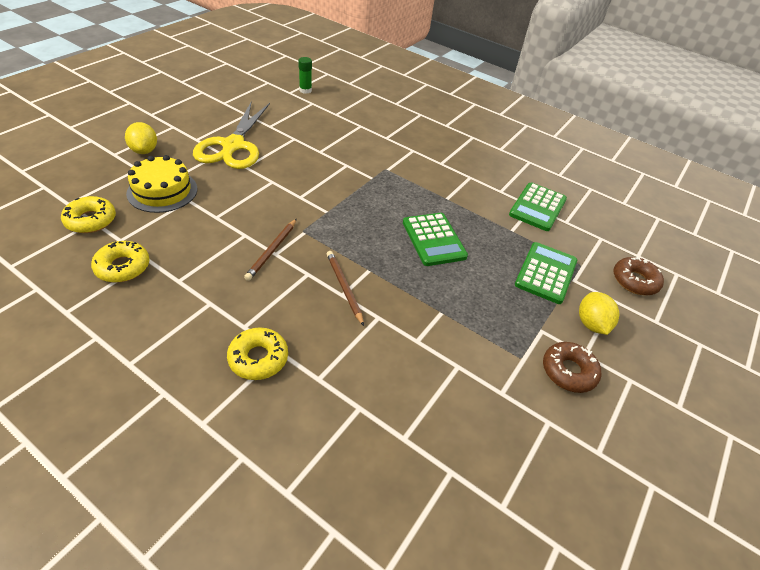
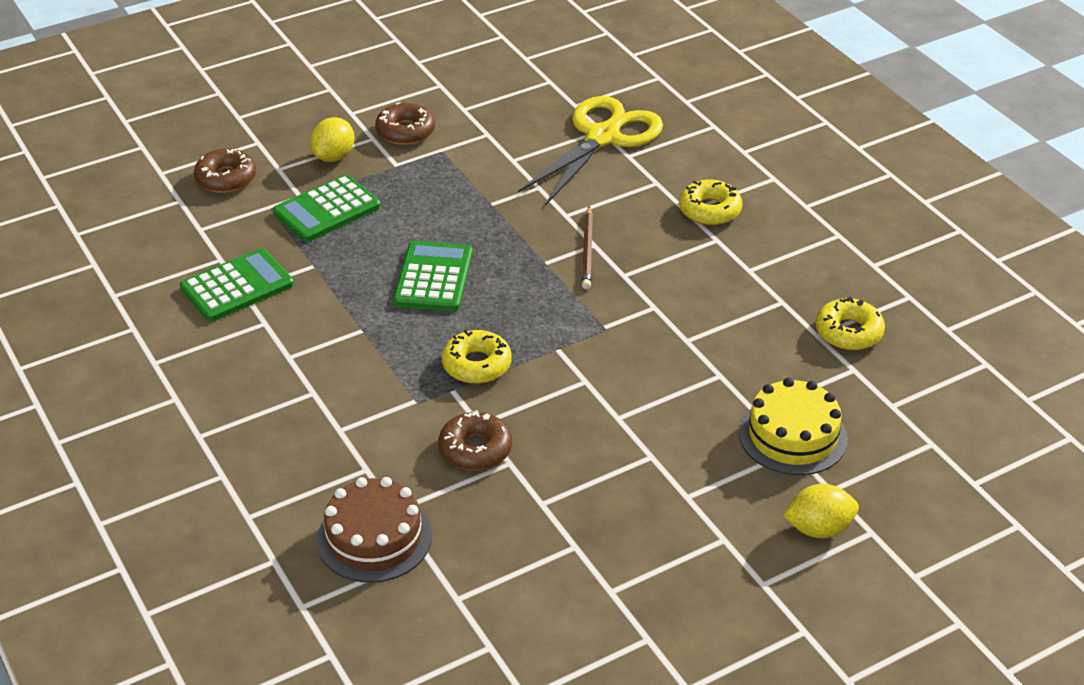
camera: 150 degrees left, 5 degrees down
(91, 220) = (895, 407): yellow donut -> yellow donut (476, 365)
(144, 150) = (818, 529): yellow lemon -> yellow lemon turned 75 degrees clockwise
(233, 146) = (660, 507): yellow scissors -> yellow scissors (603, 137)
(272, 251) = (657, 311): brown pencil -> none
(305, 90) = (450, 646): green glue stick -> none
(340, 153) = (475, 449): none -> brown donut
(361, 115) = (374, 538): none -> brown cake

